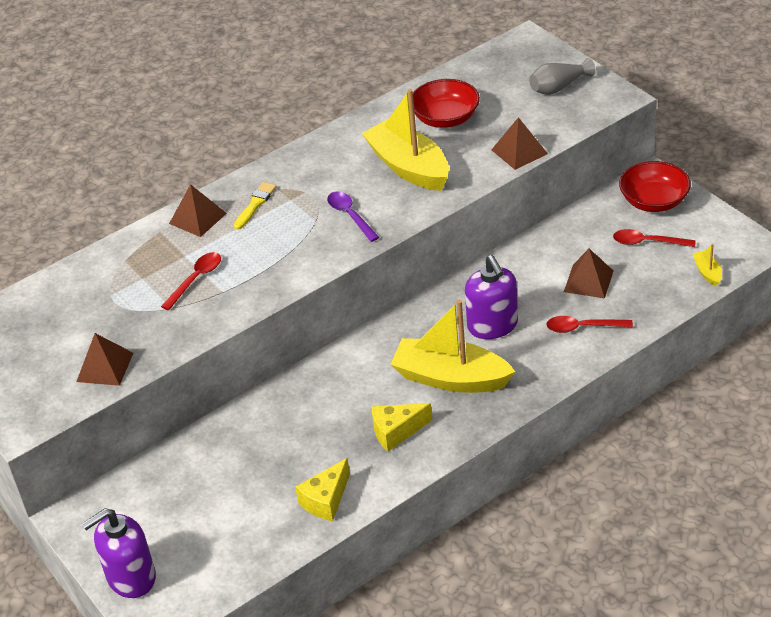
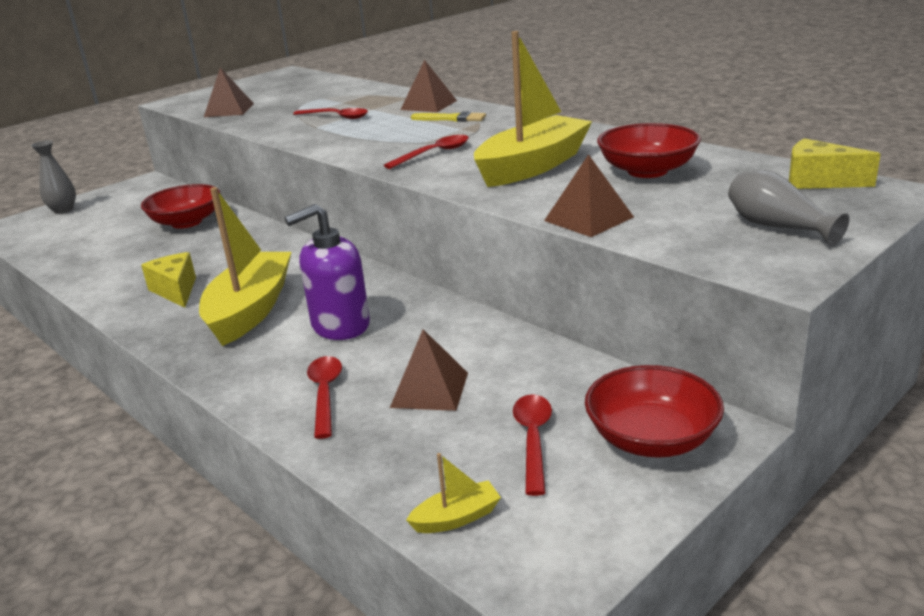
camera: 80 degrees right, 15 degrees down
(131, 577) = (63, 210): purple soap dispenser -> grey vase
(232, 452) = (186, 222): none -> red bowl
(326, 500) = (97, 269): yellow cheese -> yellow cheese (818, 181)
(350, 215) = (434, 153): purple spoon -> red spoon

